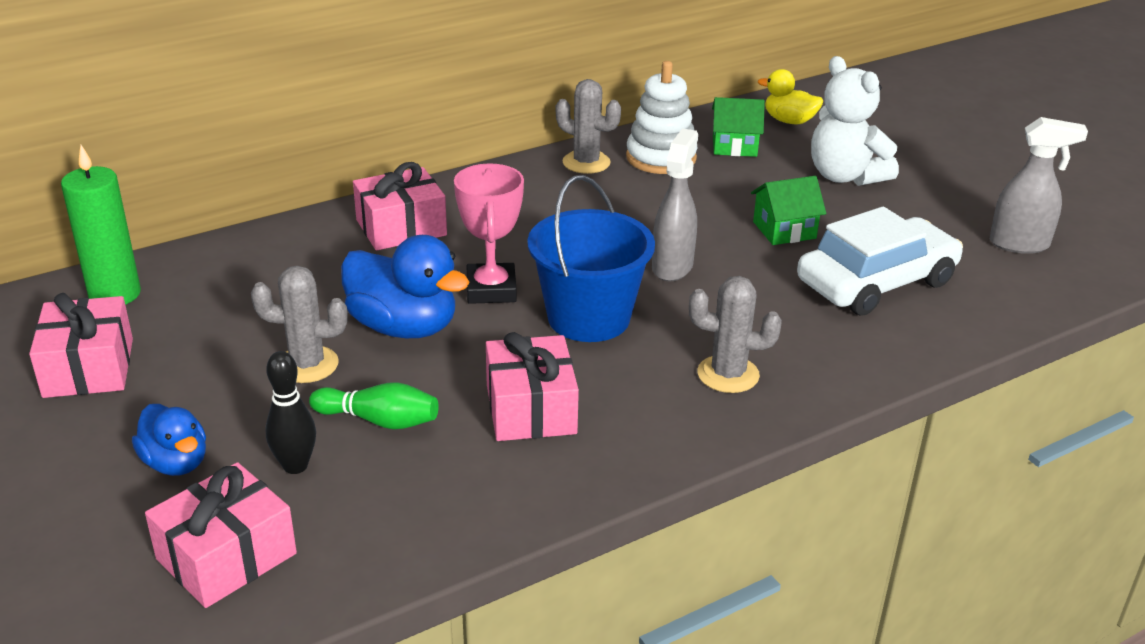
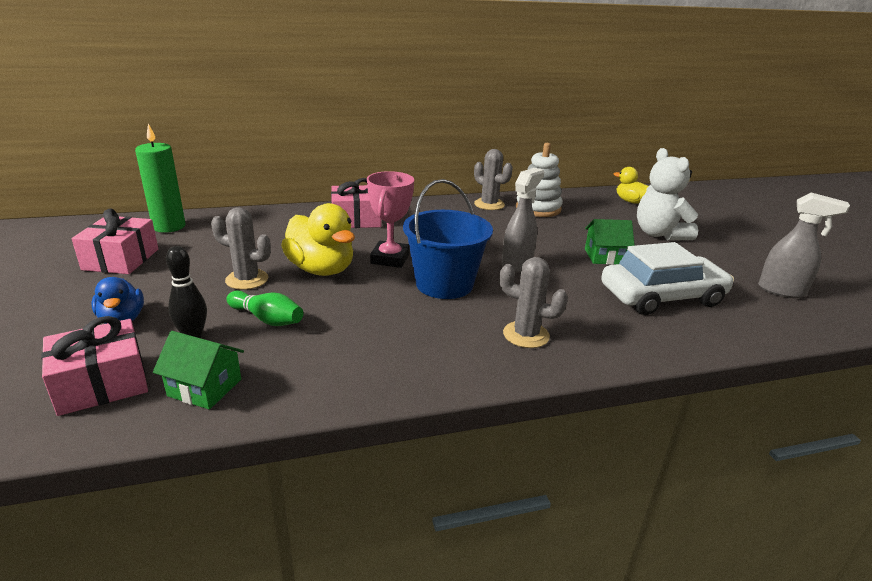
camera: 15 degrees right, 5 degrees down
(404, 327) = (321, 269): blue duck -> yellow duck
(531, 409) = (372, 331): pink gift -> none
(734, 146) = (589, 209): green house -> green house (205, 387)

